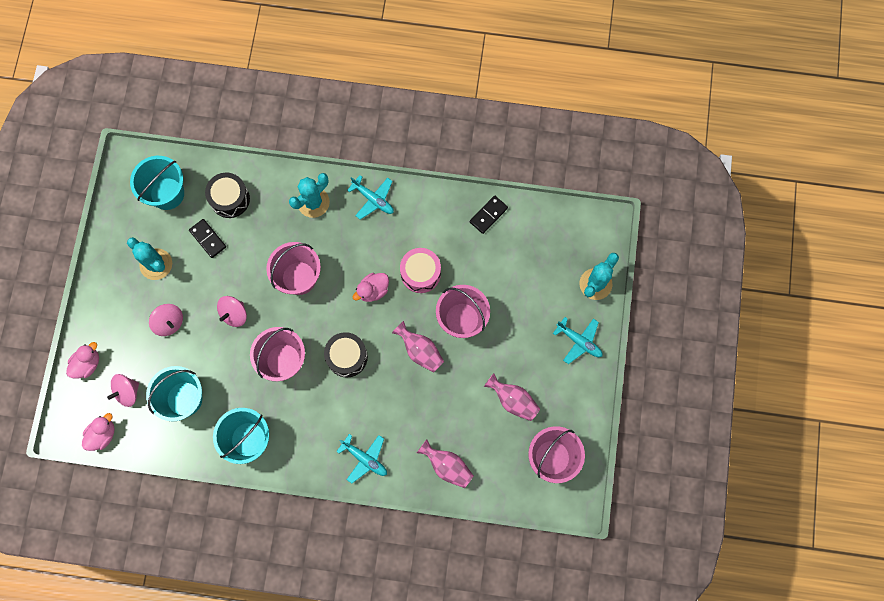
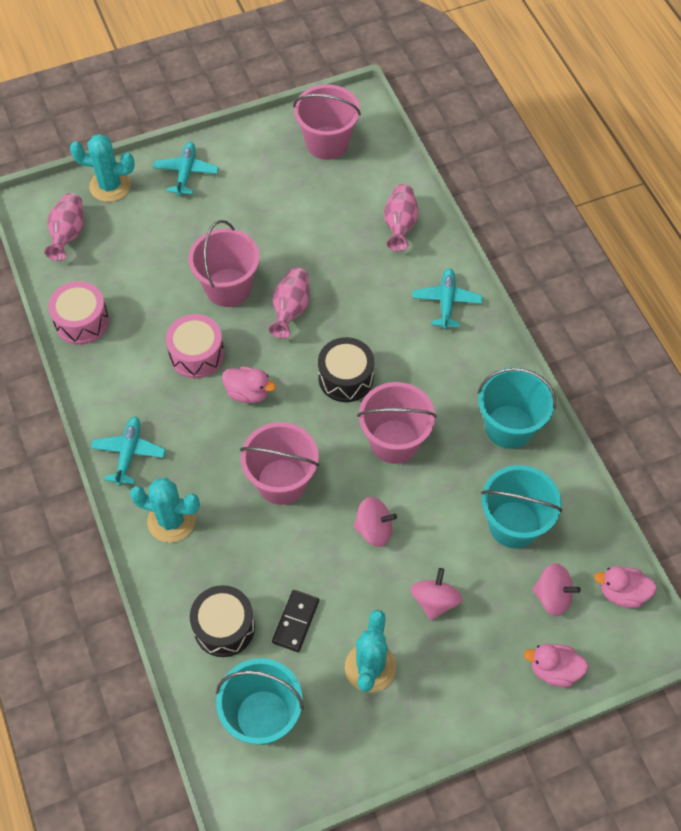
camera: 120 degrees left, 15 degrees down
(488, 215) = (82, 321): black domino -> pink drum
(513, 400) = (289, 200): pink vase -> pink vase (68, 234)

